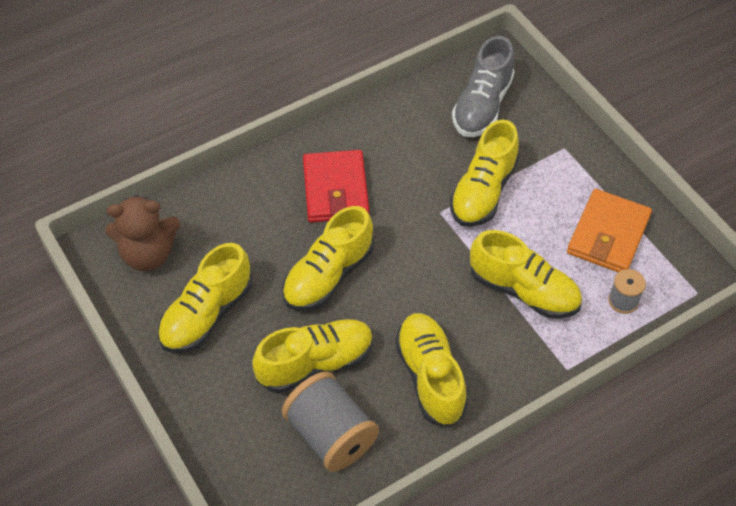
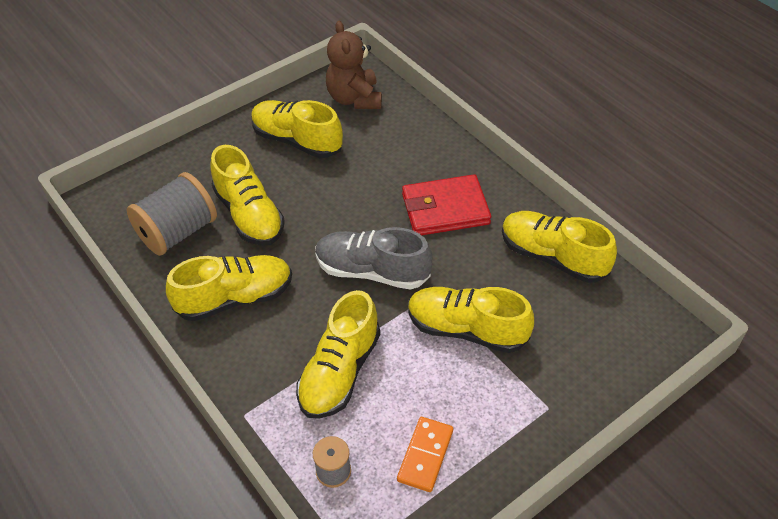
camera: 85 degrees right, 5 degrees down
(328, 275) = (344, 214): yellow shoe -> yellow shoe (552, 257)
(482, 106) = (590, 323): grey shoe -> grey shoe (372, 271)
(608, 235) = (425, 455): orange wallet -> orange domino

